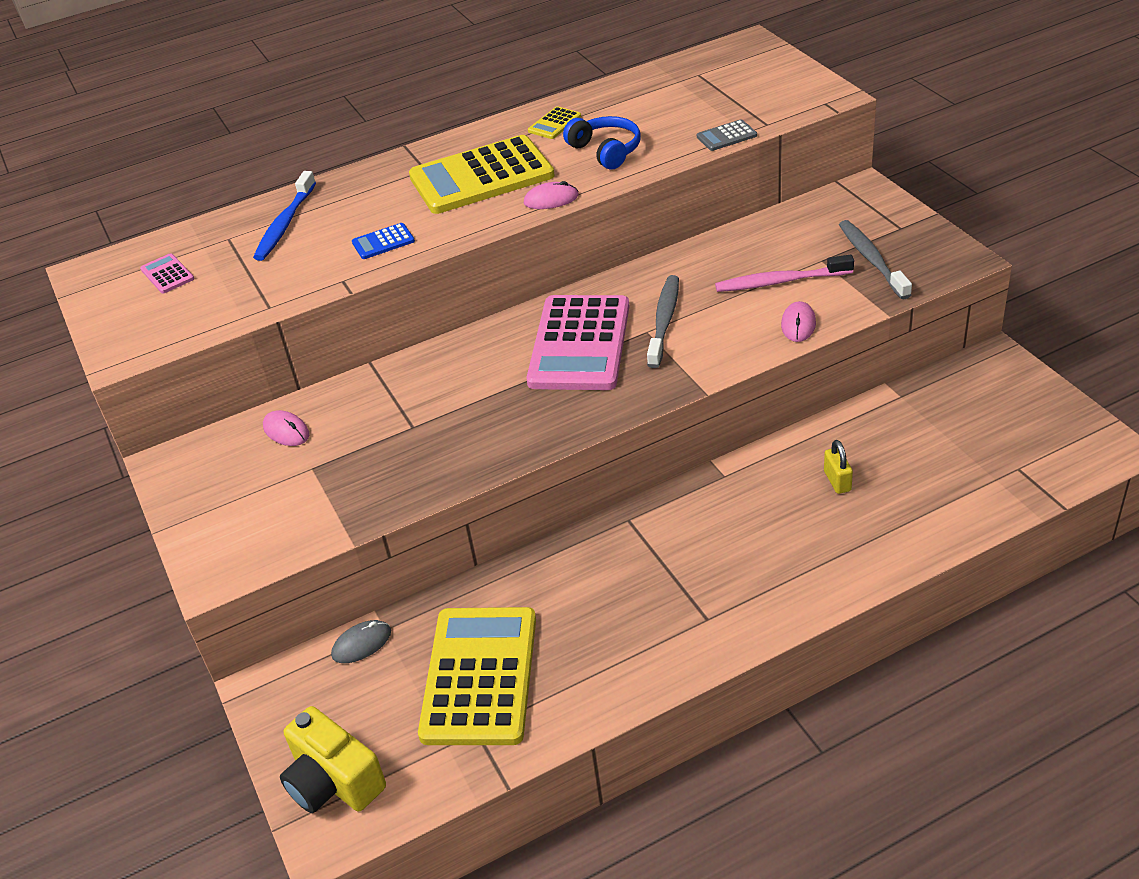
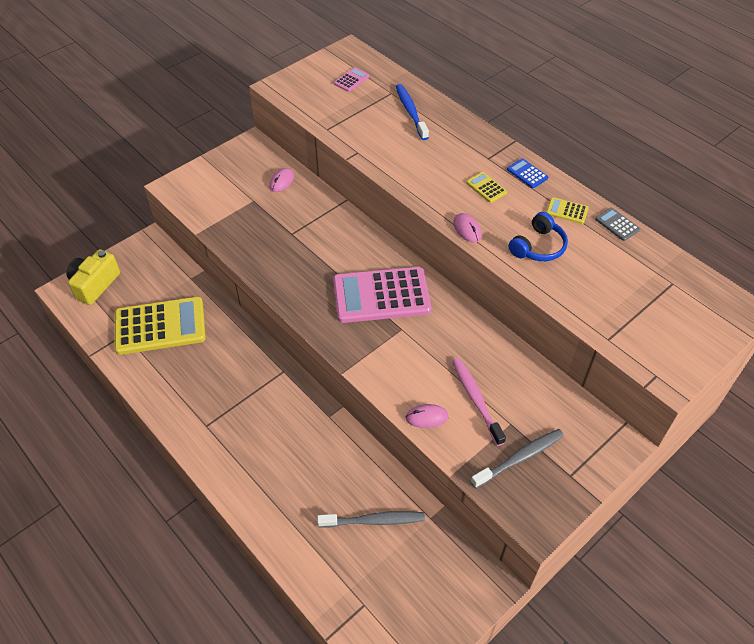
camera: 70 degrees right, 10 degrees up
(285, 224) = (410, 112): blue toothbrush -> blue toothbrush turned 75 degrees clockwise
(361, 643) = (180, 271): grey mouse -> none
(383, 242) = (400, 159): blue calculator -> blue calculator (527, 174)
(481, 176) = (486, 187): yellow calculator -> yellow calculator, size x0.41
(664, 321) = (414, 337): grey toothbrush -> grey toothbrush (374, 520)
(726, 136) = (581, 315): grey calculator -> grey calculator (617, 224)
(837, 481) = (333, 484): yellow padlock -> none

